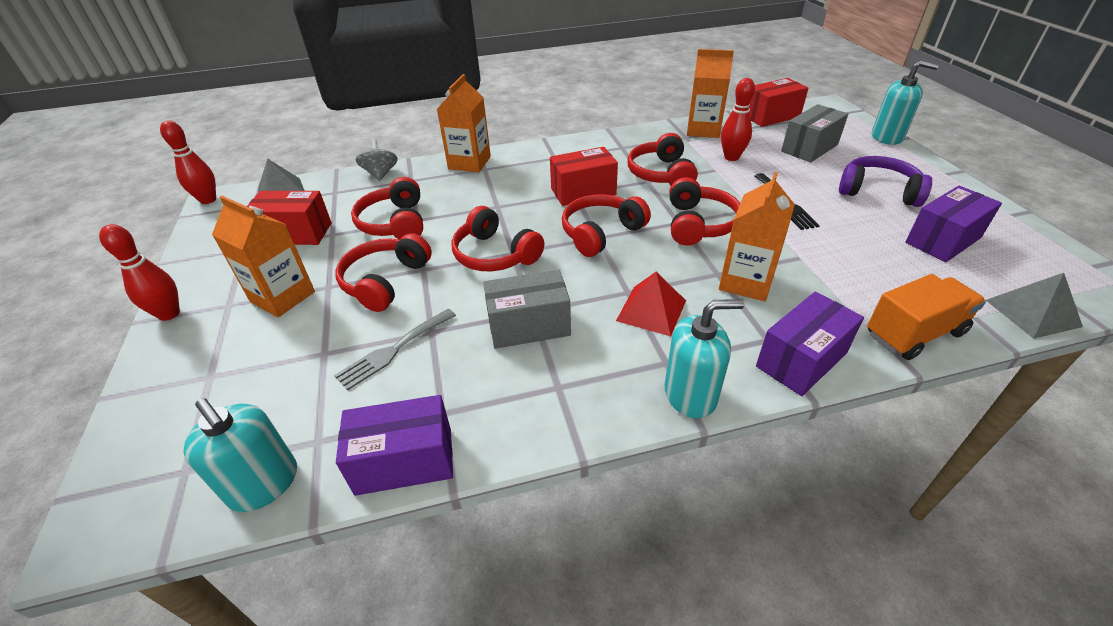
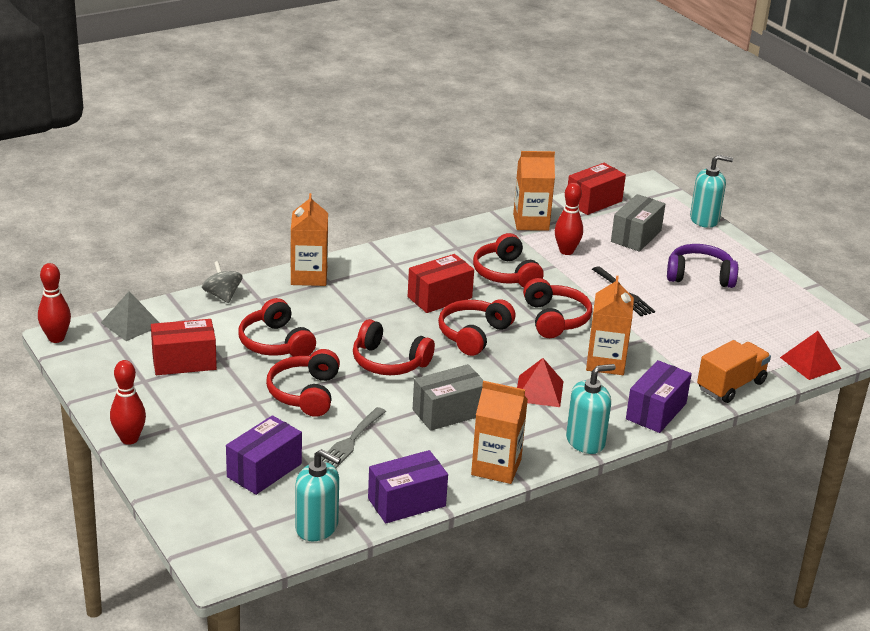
camera: 20 degrees left, 10 degrees down
(283, 297) = (222, 415): orange carton -> orange carton (496, 467)
(942, 240) = (751, 314): purple box -> purple box (264, 470)
(1032, 313) = (810, 363): grey pyramid -> red pyramid

